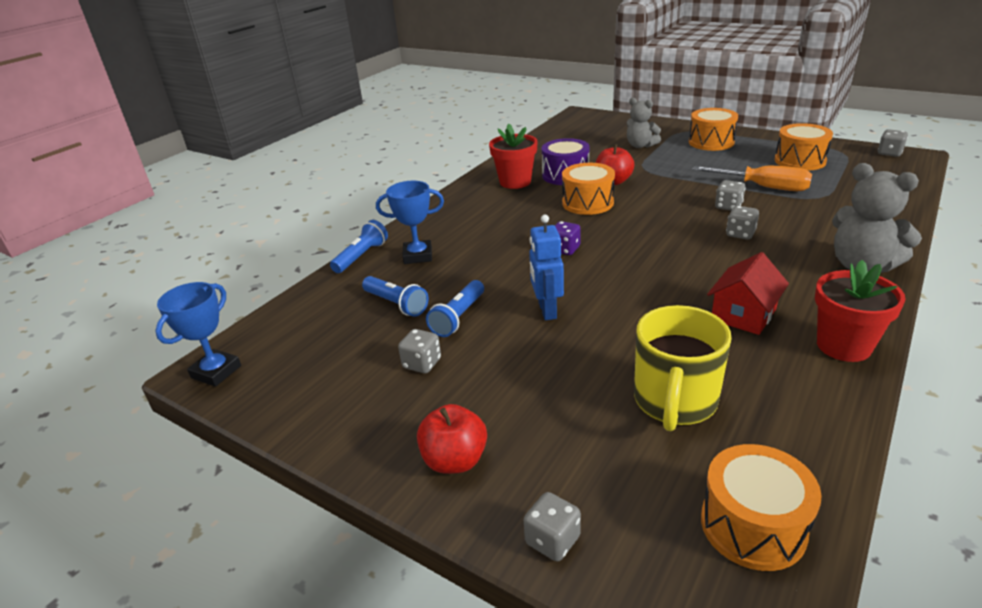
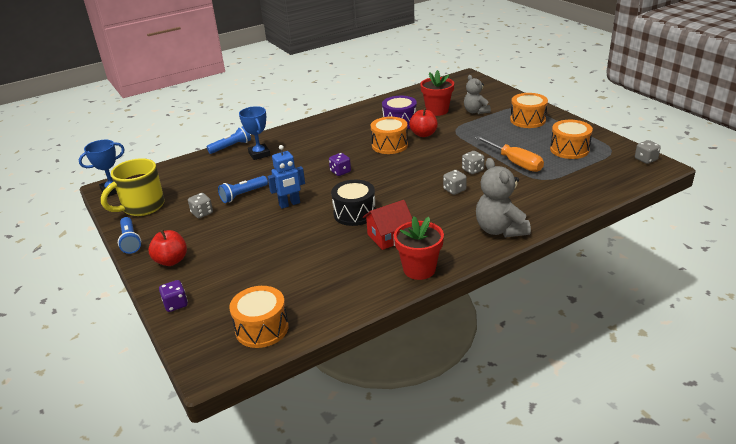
camera: 25 degrees right, 0 degrees up
(396, 304) = (221, 179): blue flashlight -> blue flashlight (130, 241)
(418, 256) = (259, 154): blue trophy -> blue trophy turned 45 degrees clockwise
(515, 182) = (364, 120): red flower pot -> red flower pot (437, 111)
(547, 311) = (289, 204): blue robot -> blue robot turned 135 degrees counterclockwise
(552, 540) = (176, 304): grey dice -> purple dice
(655, 297) = (354, 213): none -> black drum
(674, 402) = (295, 268): yellow mug -> yellow mug (142, 207)

